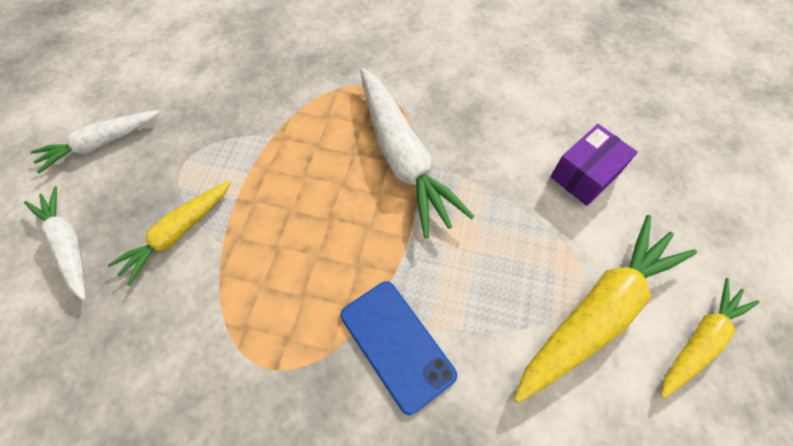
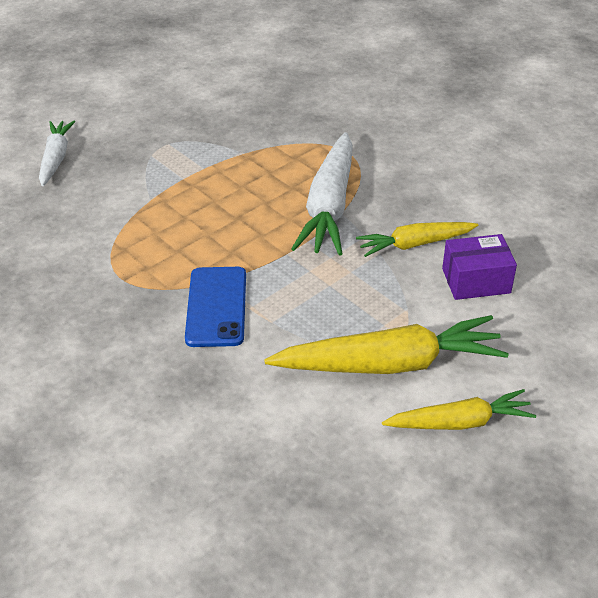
camera: 35 degrees right, 20 degrees down
(101, 144) = (121, 112): white carrot -> none
(178, 234) = (127, 181): yellow carrot -> yellow carrot (414, 244)

